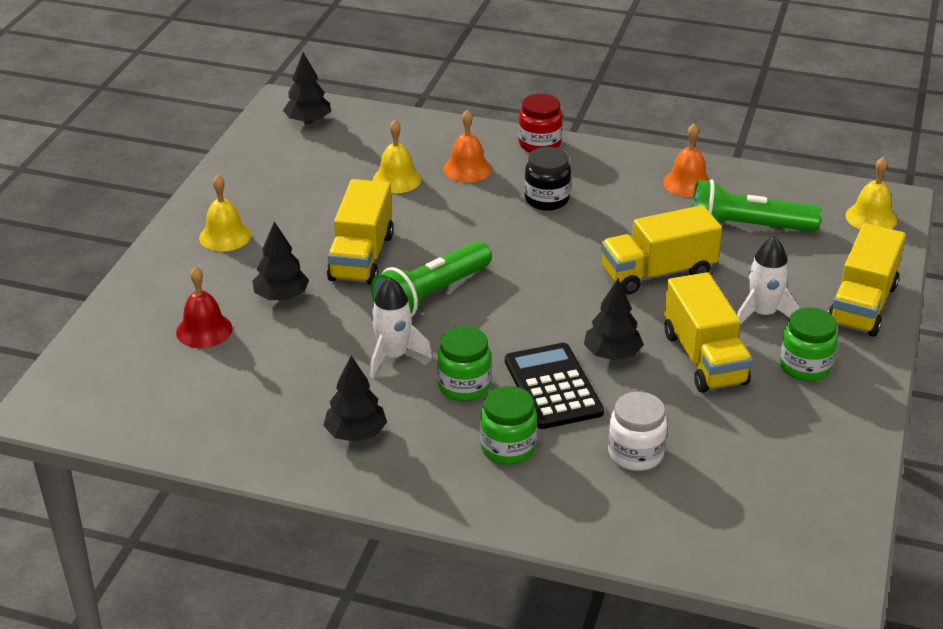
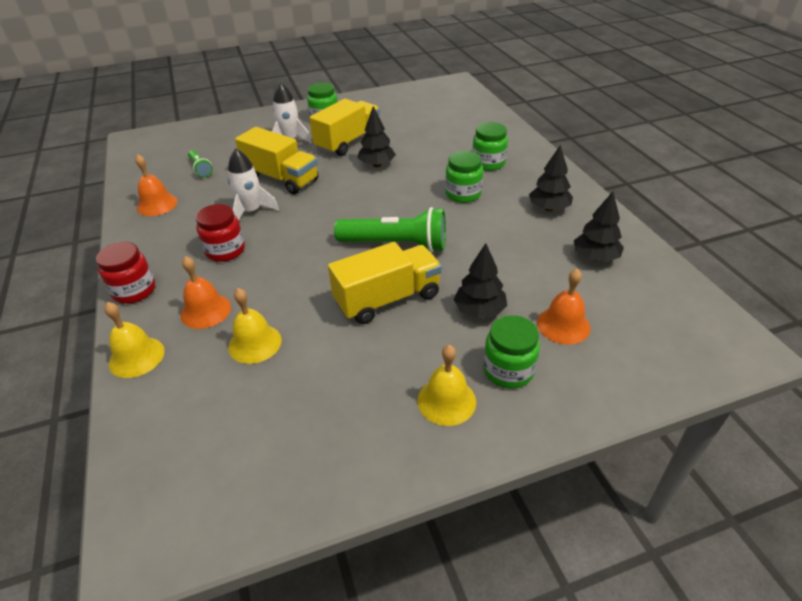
camera: 125 degrees left, 5 degrees up
(204, 330) = (563, 325): red bell -> orange bell
(207, 276) = (508, 370): none -> green jar
(308, 121) = (175, 490): black tree -> black tree (595, 257)
(393, 356) = (472, 229): white rocket -> white rocket (251, 212)
(547, 199) = (225, 251): black jar -> red jar
(553, 387) = (426, 170): black calculator -> none
(635, 454) = (443, 134): white jar -> none
(747, 227) = (200, 169): green flashlight -> green flashlight, size x0.51
(862, 305) = (254, 121): yellow truck -> none
(871, 218) = (158, 139): yellow bell -> yellow bell (136, 357)

